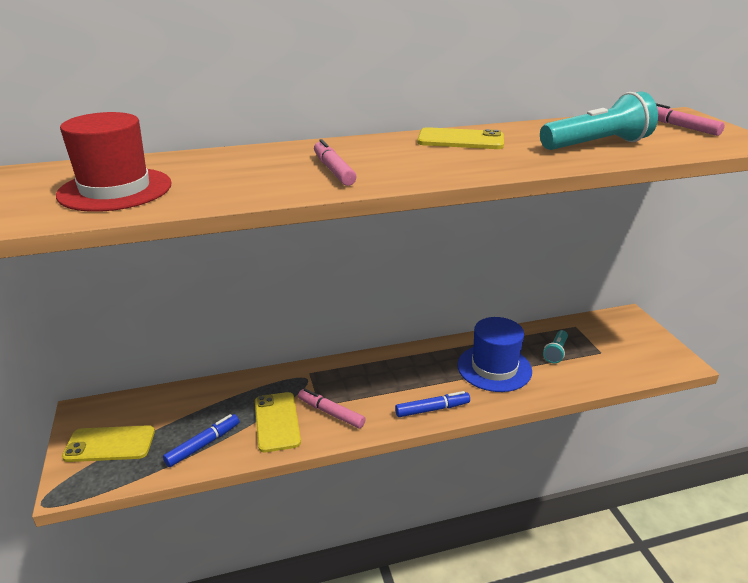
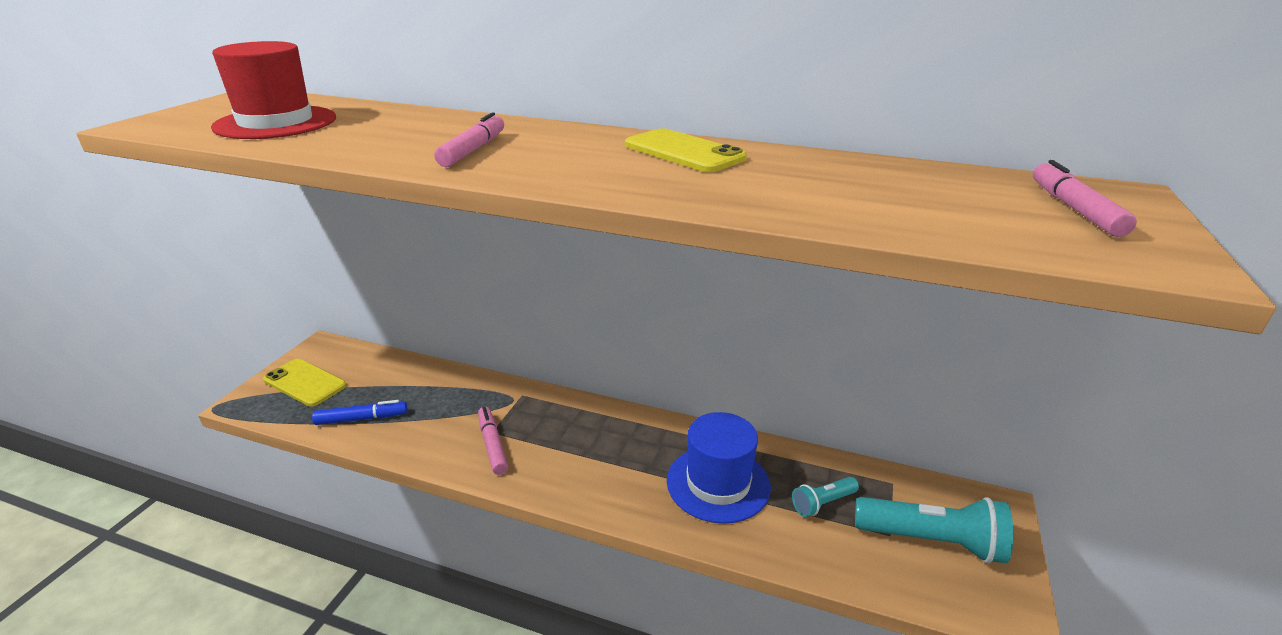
camera: 35 degrees right, 0 degrees up
(277, 422) = (439, 429): yellow phone -> none
(432, 409) = (592, 494): blue marker -> none
(596, 145) = (857, 199): turquoise flashlight -> turquoise flashlight (931, 541)

